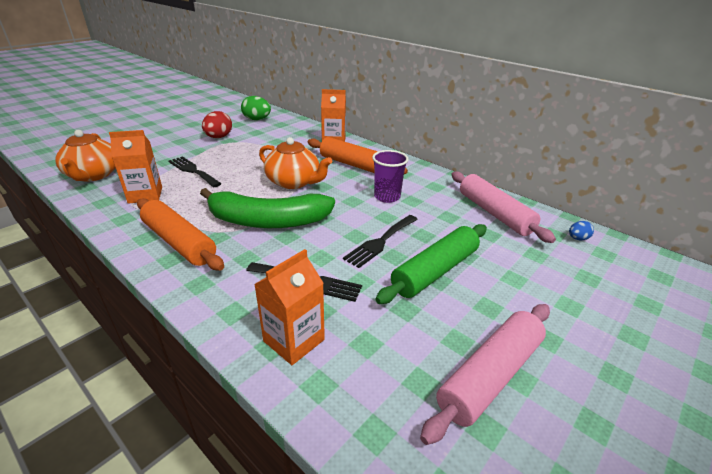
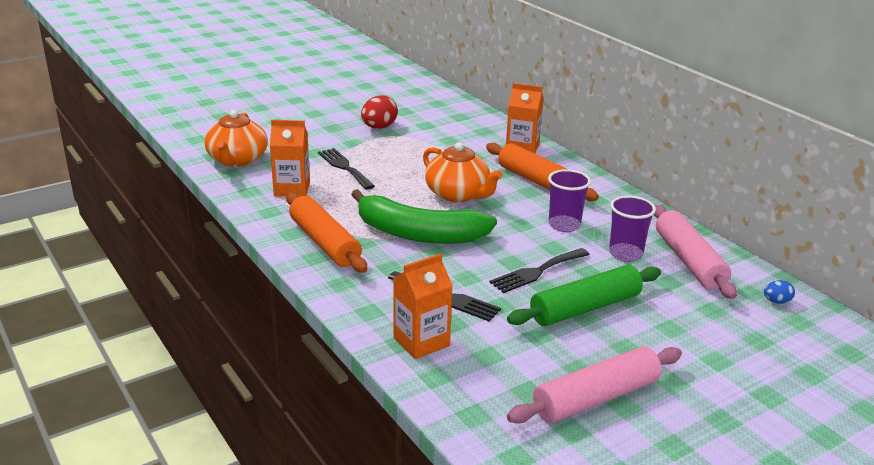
camera: 15 degrees right, 5 degrees down
(257, 119) = (430, 107): green egg -> none
(444, 214) = (625, 254): none -> purple cup

